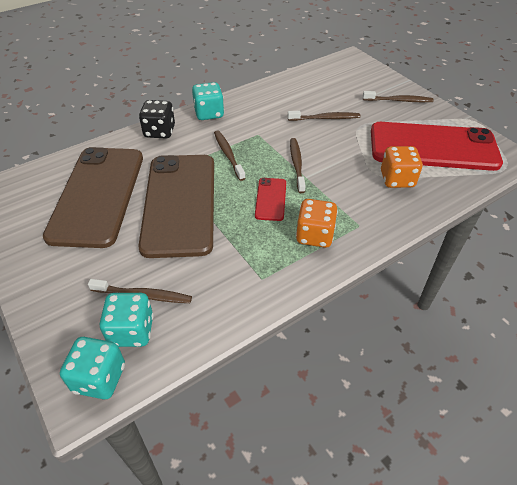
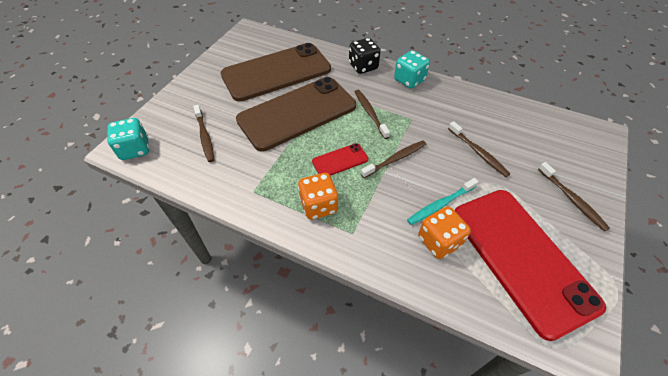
camera: 60 degrees right, 5 degrees up
(132, 331) = (174, 145): turquoise dice -> none
(228, 155) = (370, 113): brown toothbrush -> brown toothbrush turned 60 degrees counterclockwise
(363, 162) = (440, 204): none -> turquoise toothbrush

